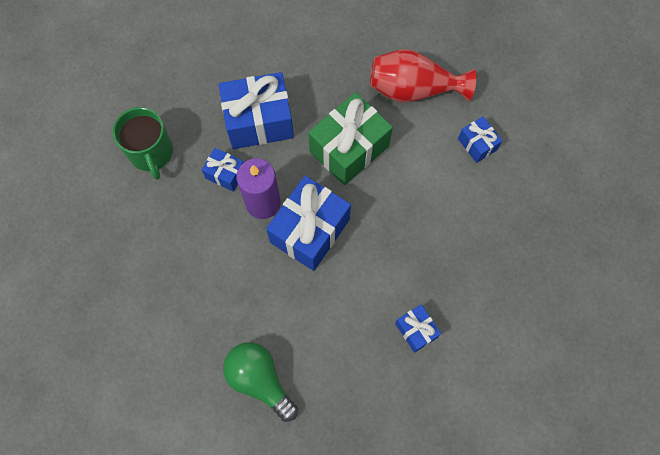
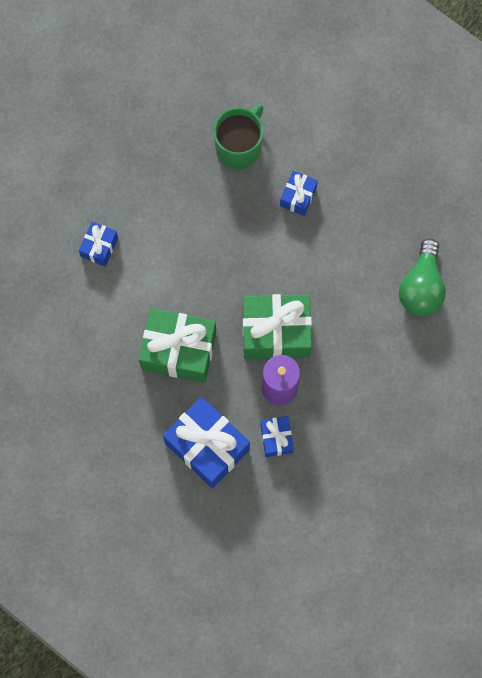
camera: 125 degrees left, 5 degrees up
(151, 153) = (303, 517): green mug -> green mug (239, 147)
(310, 231) = (276, 332): blue gift -> green gift
(413, 89) = (81, 333): red vase -> none

